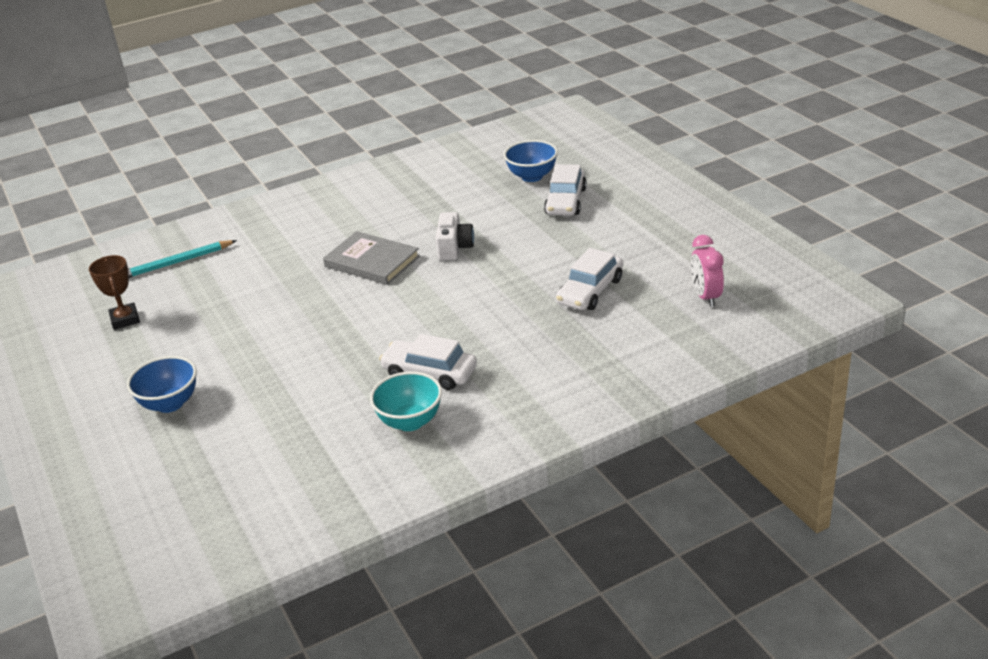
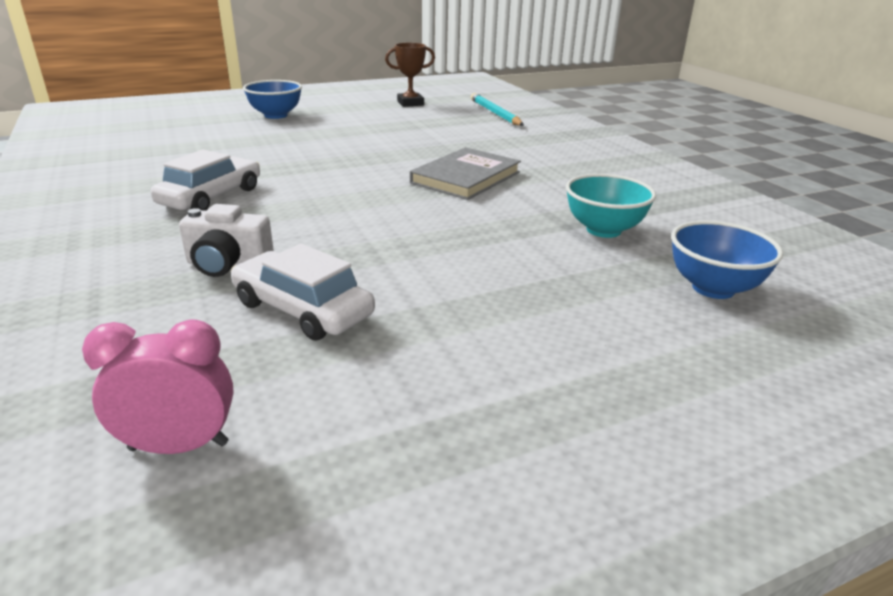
camera: 90 degrees right, 5 degrees down
(410, 421) = (136, 186): turquoise bowl -> turquoise bowl (603, 230)
(454, 248) = (482, 219): white camera -> white camera (228, 265)
(565, 201) = (619, 313): white car -> none

